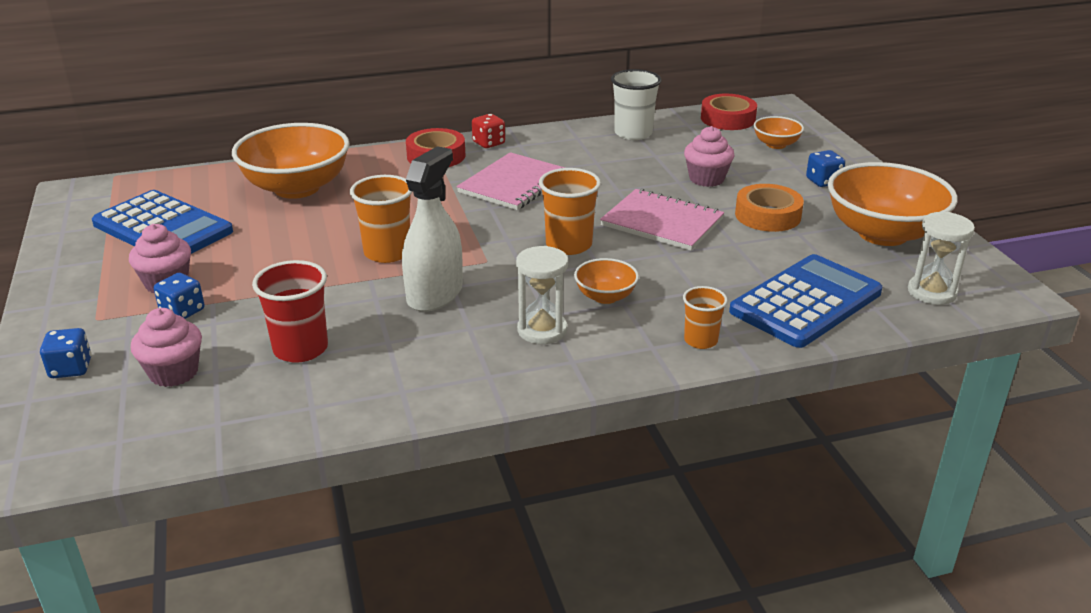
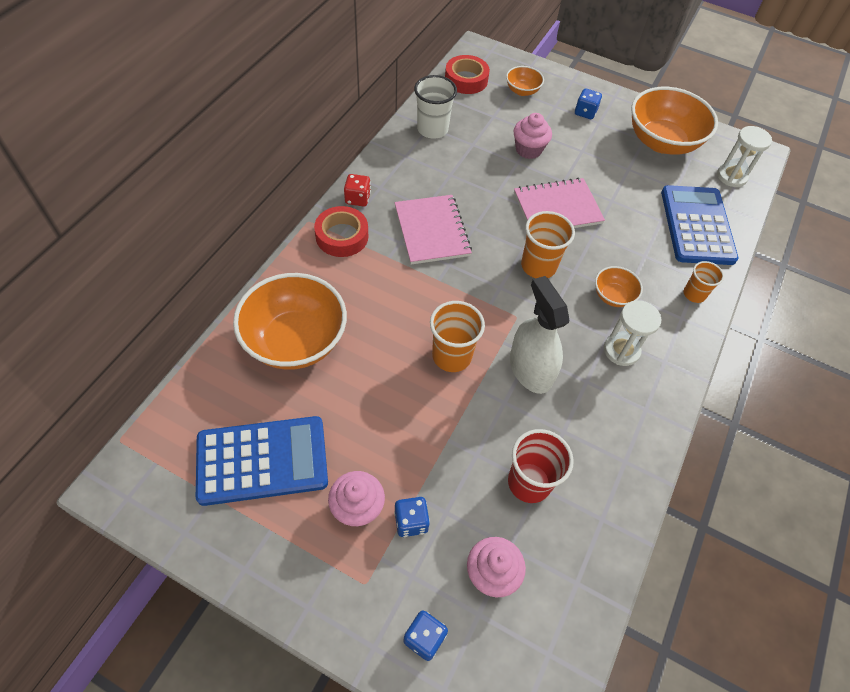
camera: 50 degrees left, 25 degrees up
(767, 215) = (597, 163): orange tape -> none

